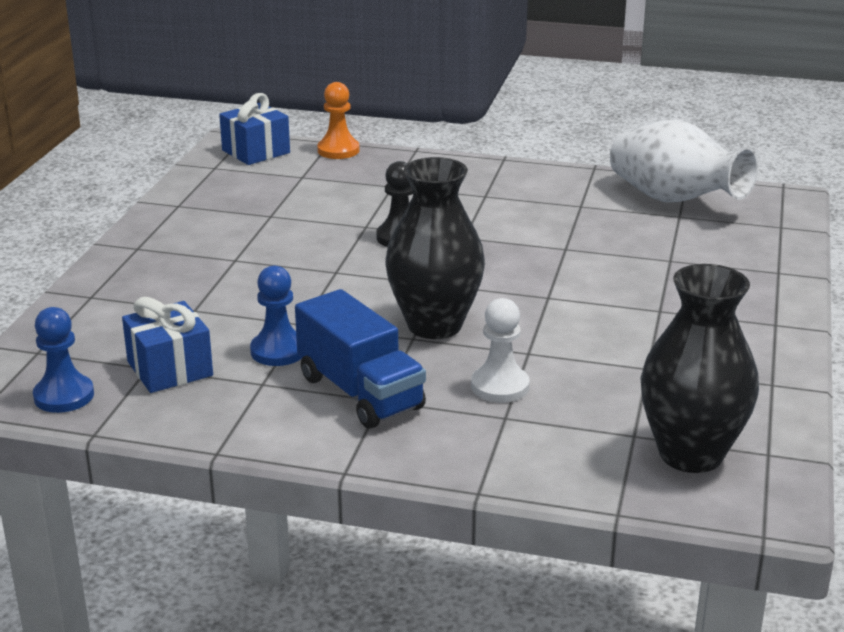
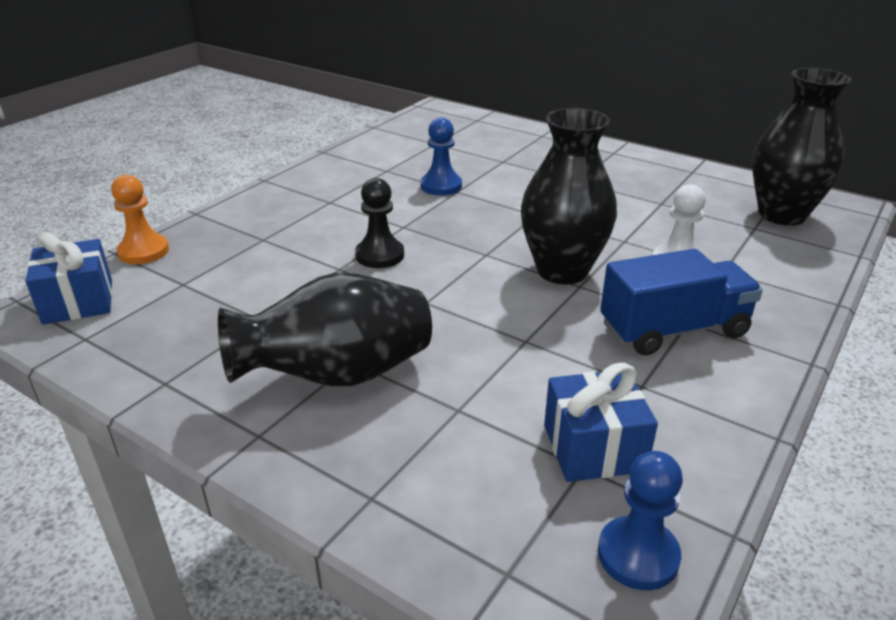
camera: 70 degrees left, 5 degrees up
(214, 258) = (337, 375): none -> black vase
(278, 351) = (579, 364): blue pawn -> blue pawn (441, 186)
(674, 200) = (408, 139): white vase -> none

